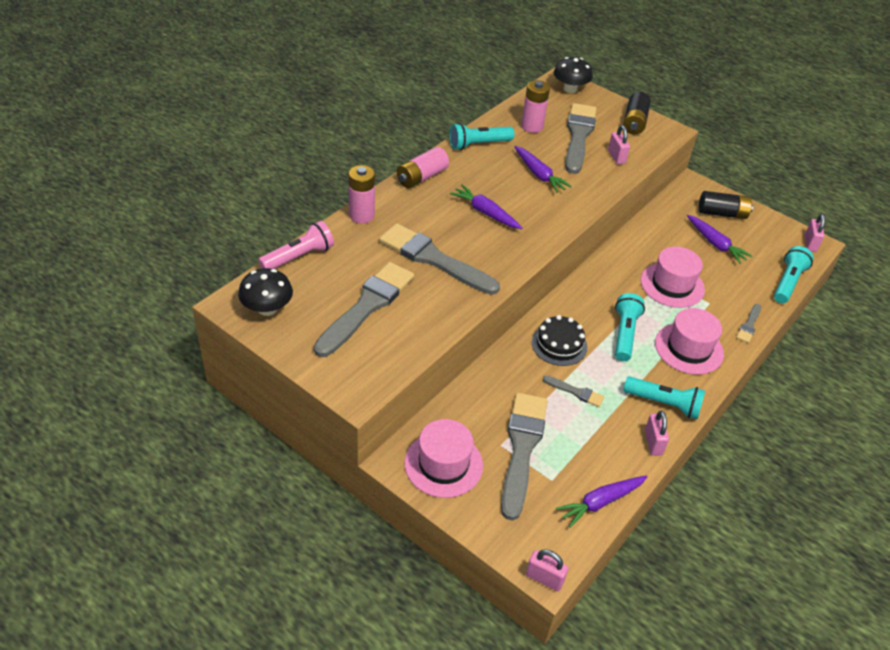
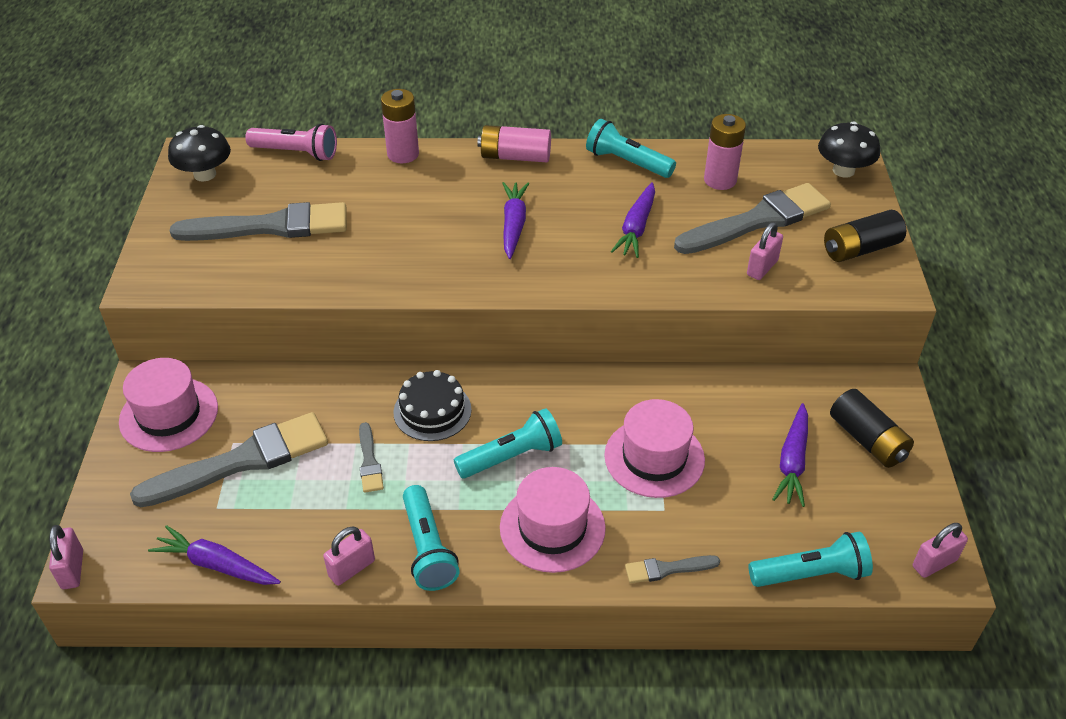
camera: 55 degrees right, 0 degrees up
(434, 259) = (392, 230): grey brush -> none

